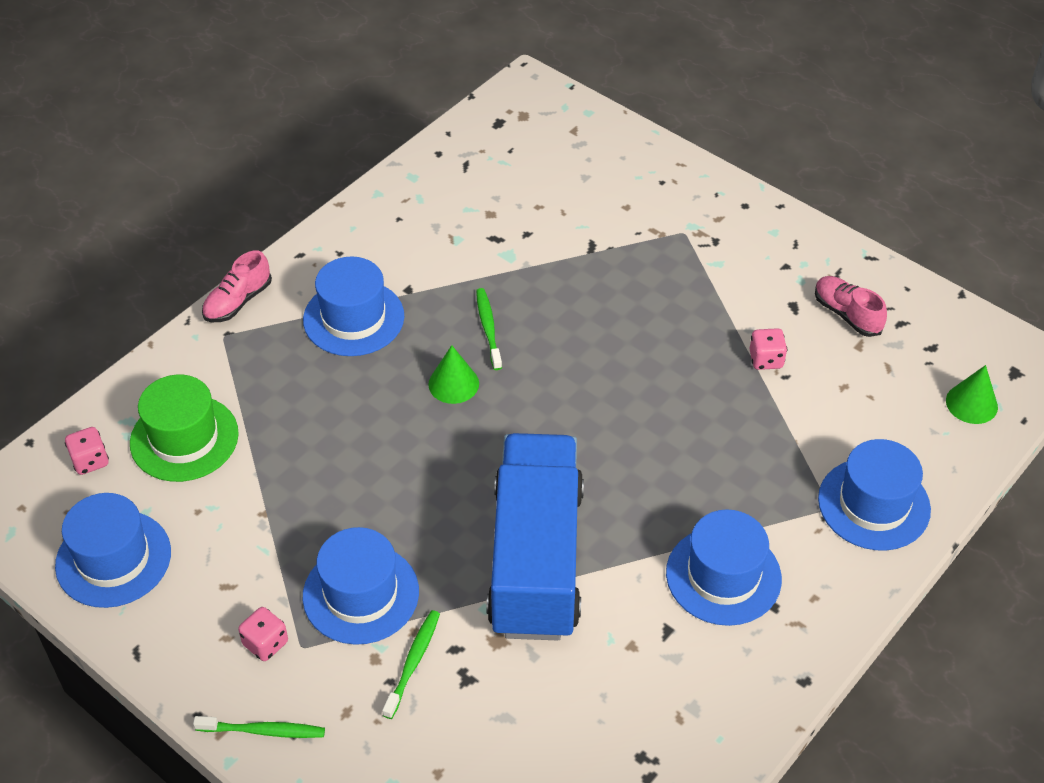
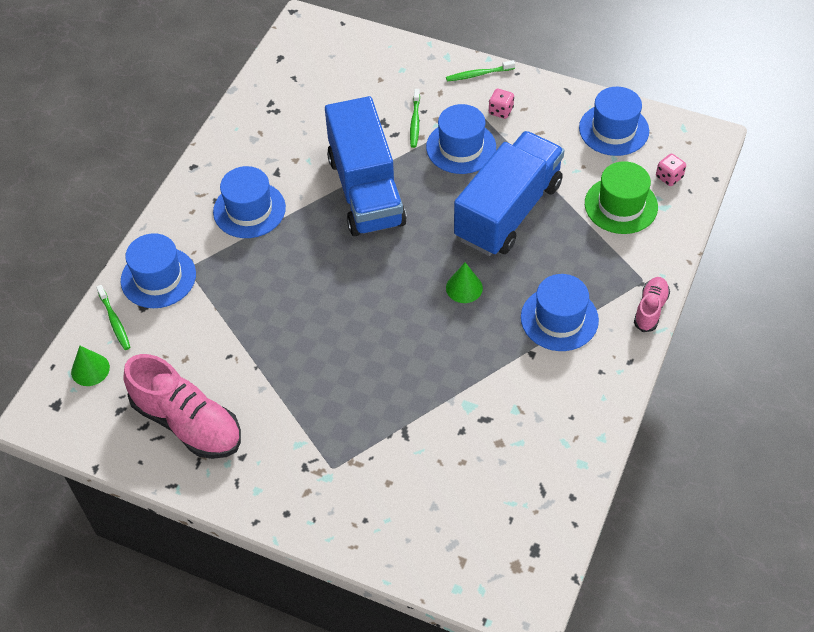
camera: 165 degrees right, 5 degrees up
(343, 471) = (508, 211): none -> blue truck
(488, 328) = (457, 336): green toothbrush -> green toothbrush (114, 321)
(766, 359) = (245, 365): pink dice -> none
(847, 314) = (187, 422): pink shoe -> pink shoe, size x1.94

